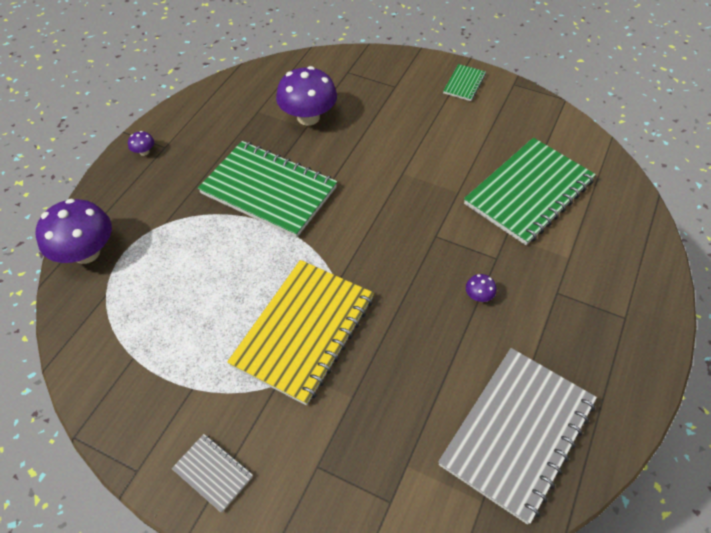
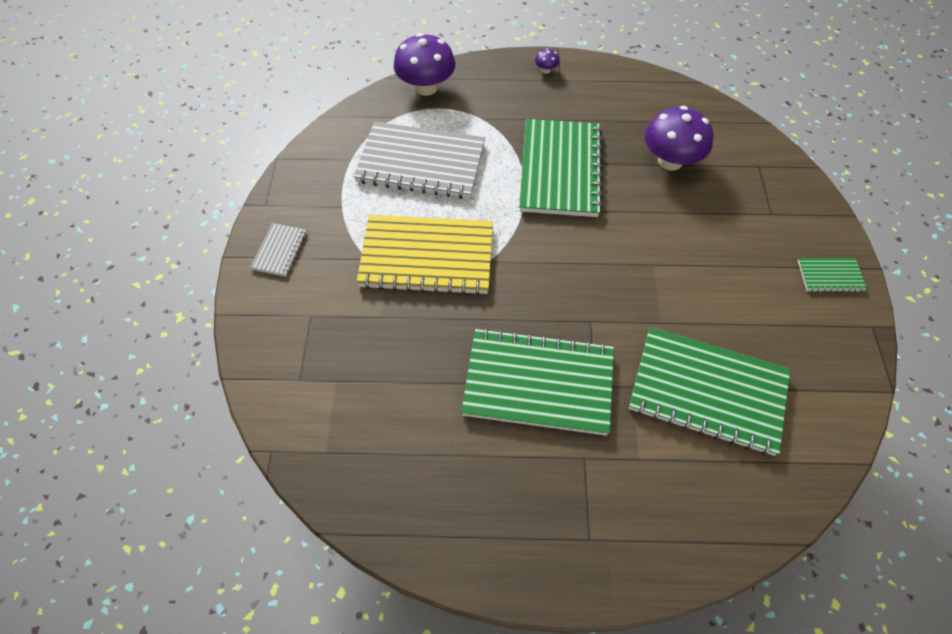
camera: 65 degrees right, 5 degrees up
(478, 296) = (538, 383): purple mushroom -> green notebook
(517, 432) = (402, 463): grey notebook -> grey notebook (421, 163)

